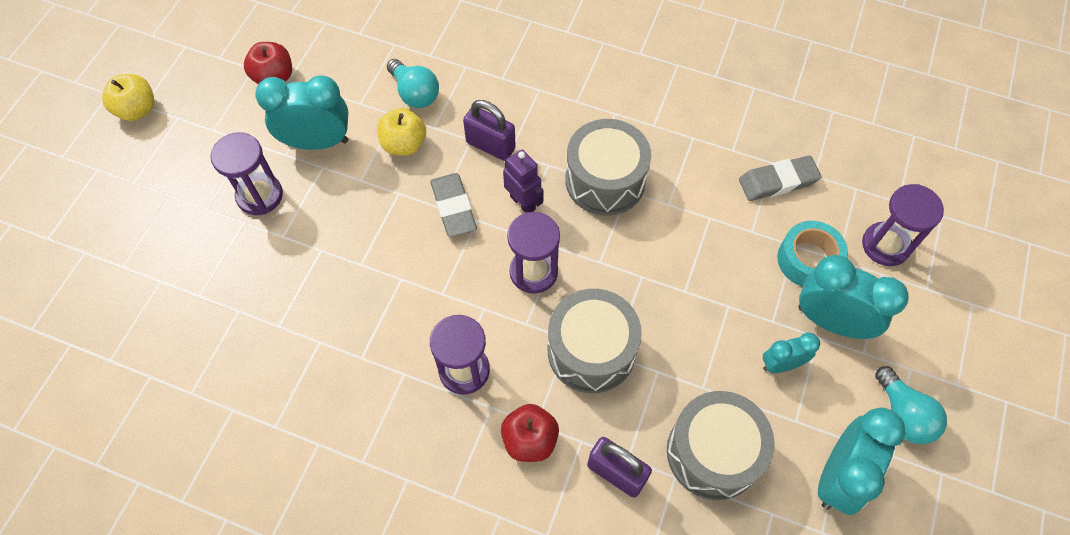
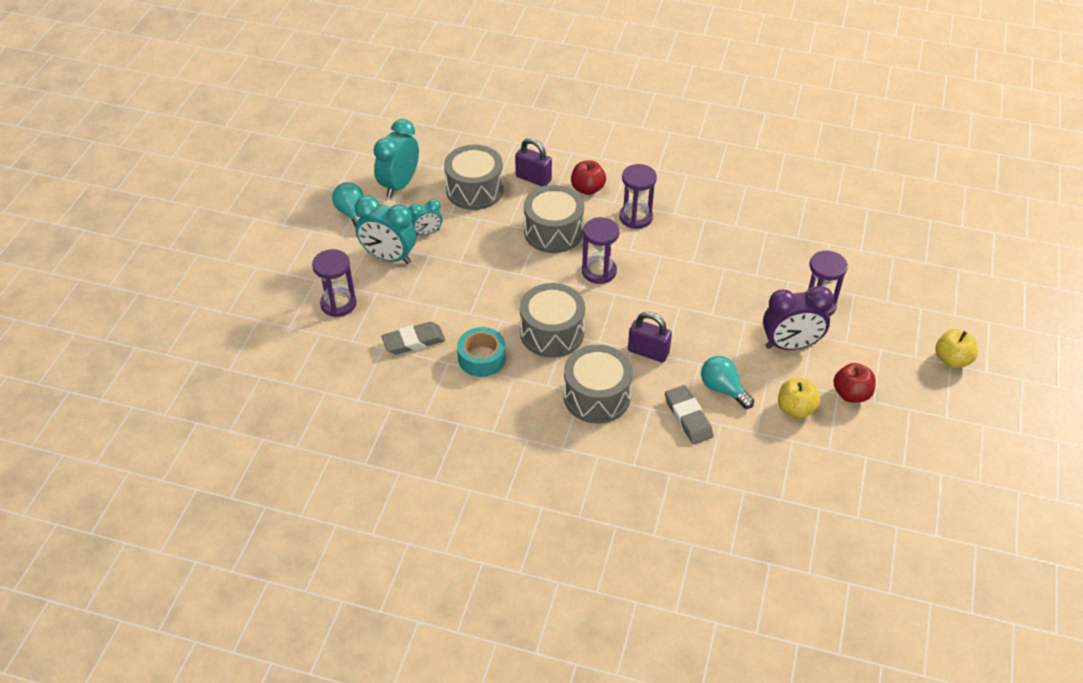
camera: 175 degrees right, 15 degrees down
(317, 142) = (790, 345): turquoise clock -> purple clock
(404, 144) = (719, 348): yellow apple -> yellow apple (795, 409)
(453, 207) = (667, 307): grey eraser -> grey eraser (688, 417)
(523, 202) = (614, 313): purple robot -> none
(559, 95) = (596, 396): none -> grey drum
(808, 260) = (398, 291): turquoise tape -> turquoise tape (481, 358)

